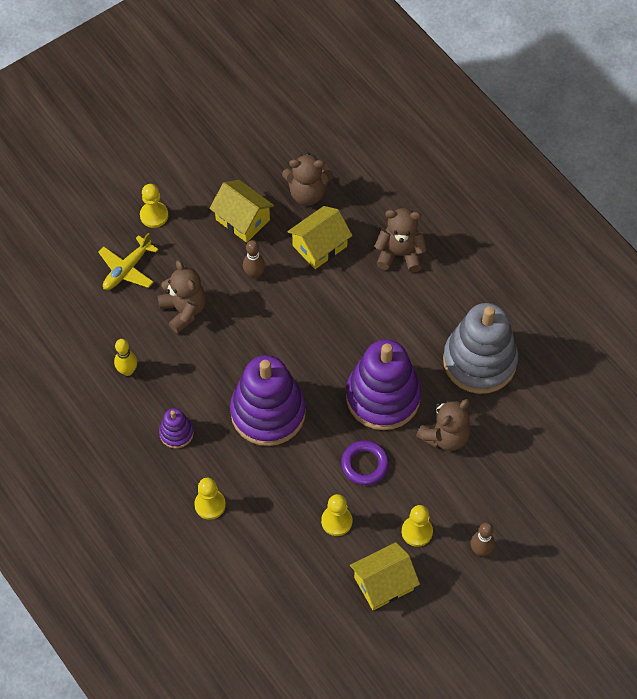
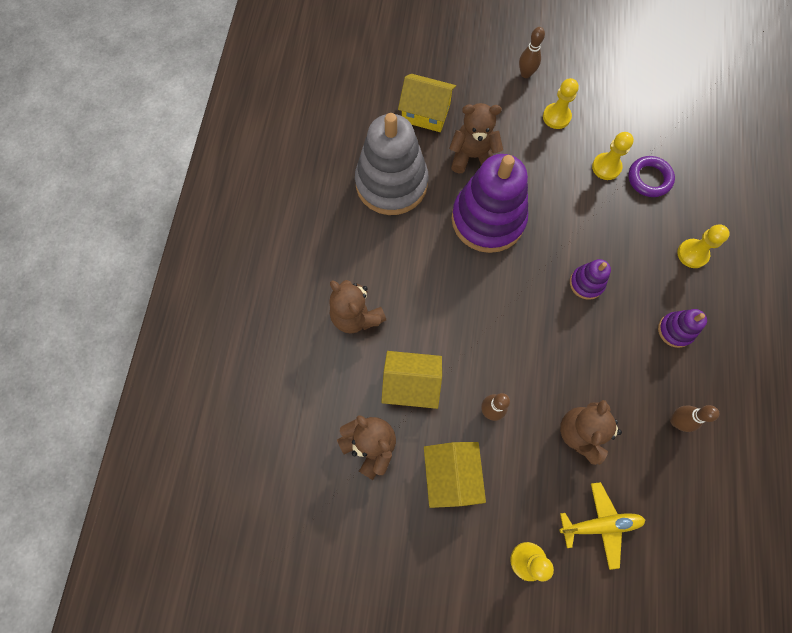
camera: 135 degrees left, 10 degrees up
(127, 371) = (676, 421): yellow bowling pin -> brown bowling pin
(268, 412) = (586, 283): purple stacking toy -> purple stacking toy, size x0.45
(365, 464) = (549, 186): purple ring -> purple ring (649, 179)
(383, 583) = (610, 106): yellow house -> yellow house (425, 113)

